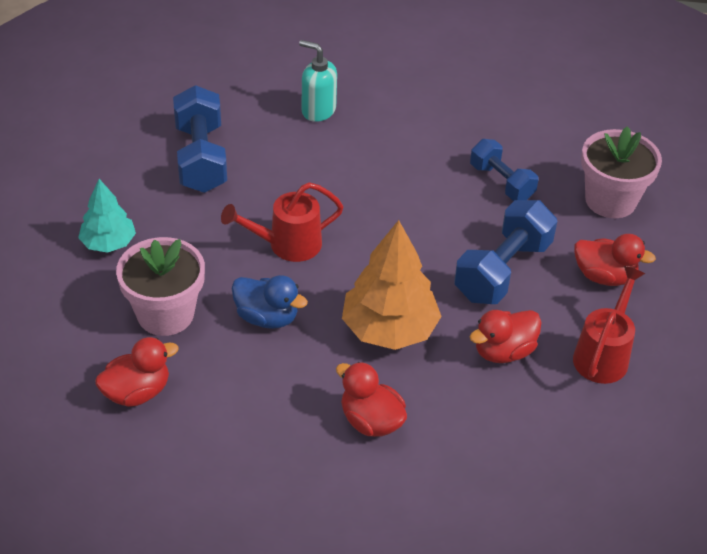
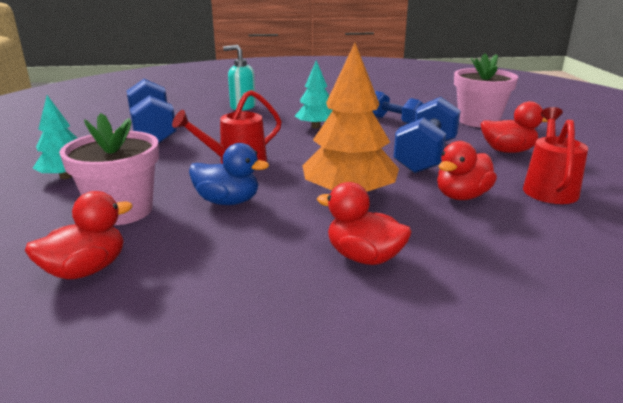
camera: 10 degrees left, 20 degrees down
(398, 180) = (316, 127): none -> turquoise tree

